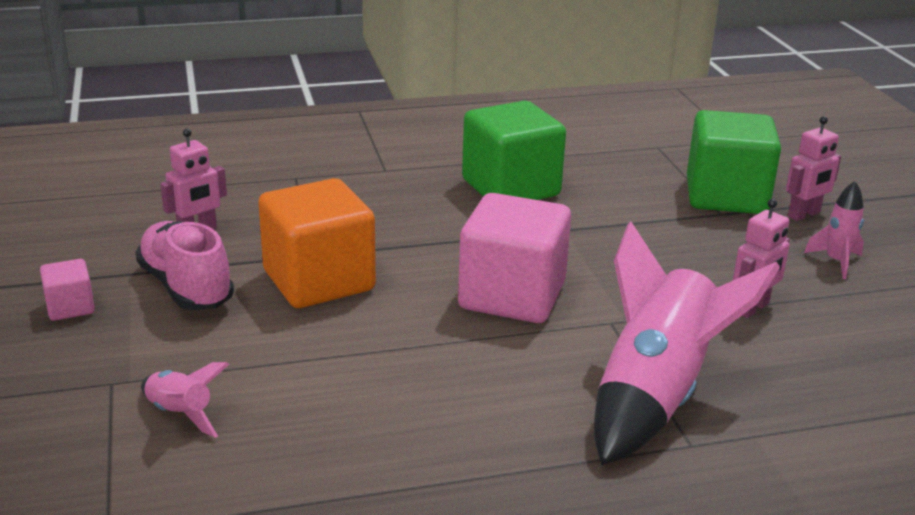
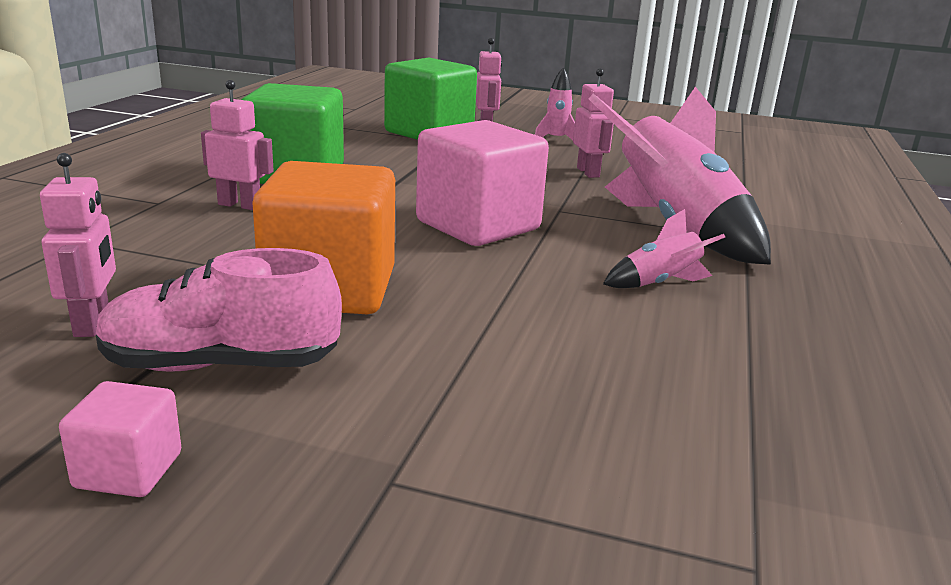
camera: 60 degrees left, 5 degrees down
(180, 414) = (521, 443): pink rocket -> pink rocket (660, 283)
(418, 195) = (239, 205): none -> pink robot

